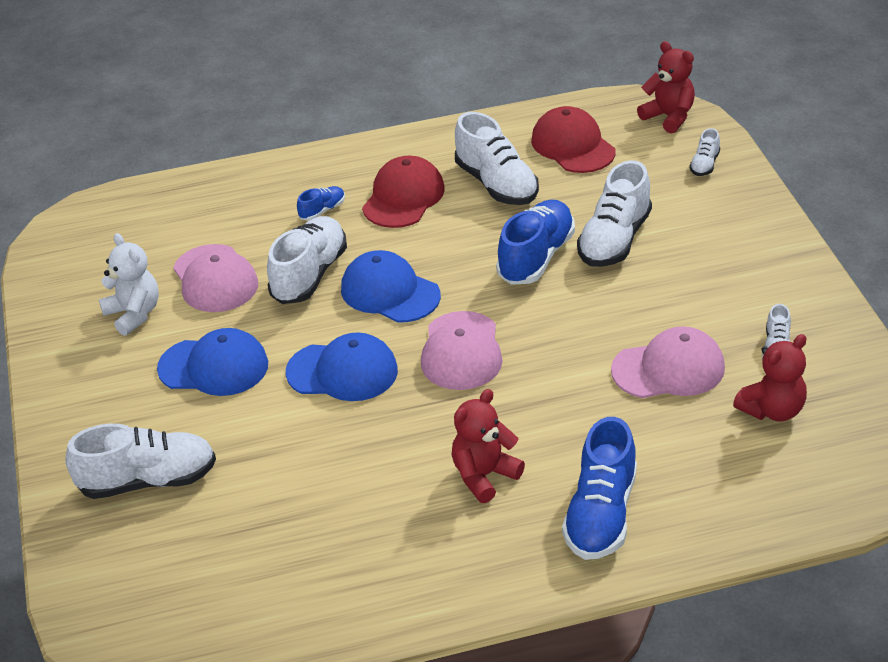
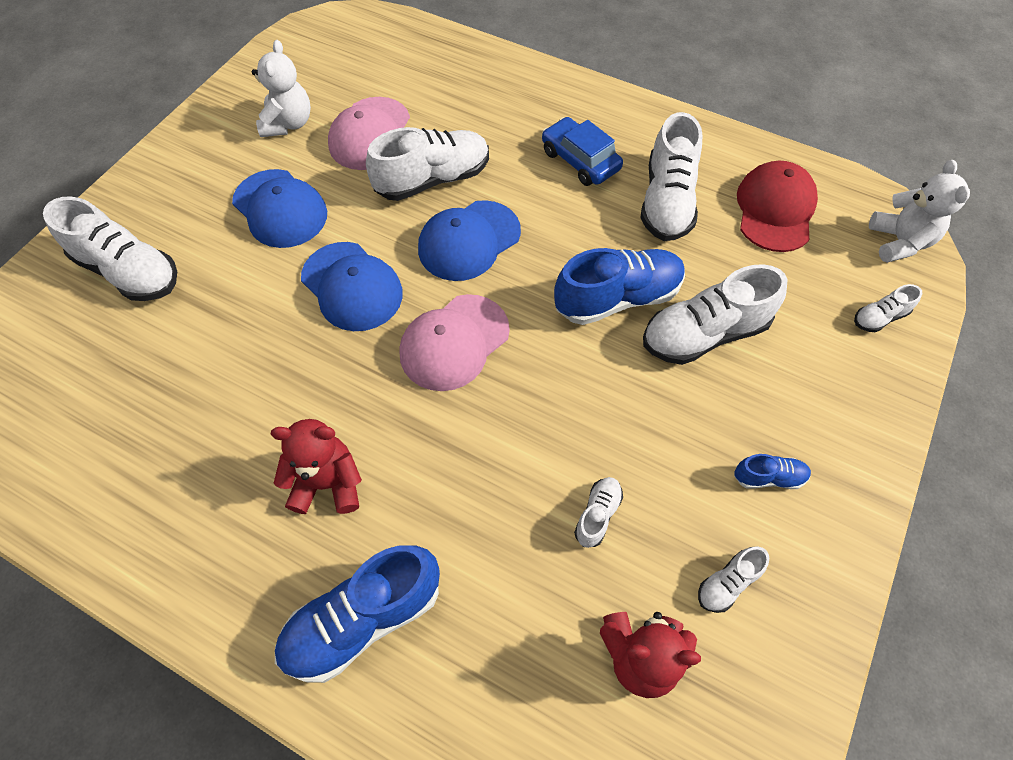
camera: 40 degrees right, 20 degrees up
(322, 210) = (508, 129): blue shoe -> blue shoe (768, 477)
(390, 292) = (469, 241): blue cap -> blue cap turned 120 degrees counterclockwise
(403, 197) = (580, 160): red cap -> blue car
(668, 369) = (597, 515): pink cap -> white shoe
(669, 117) = (899, 242): red teddy bear -> white teddy bear

